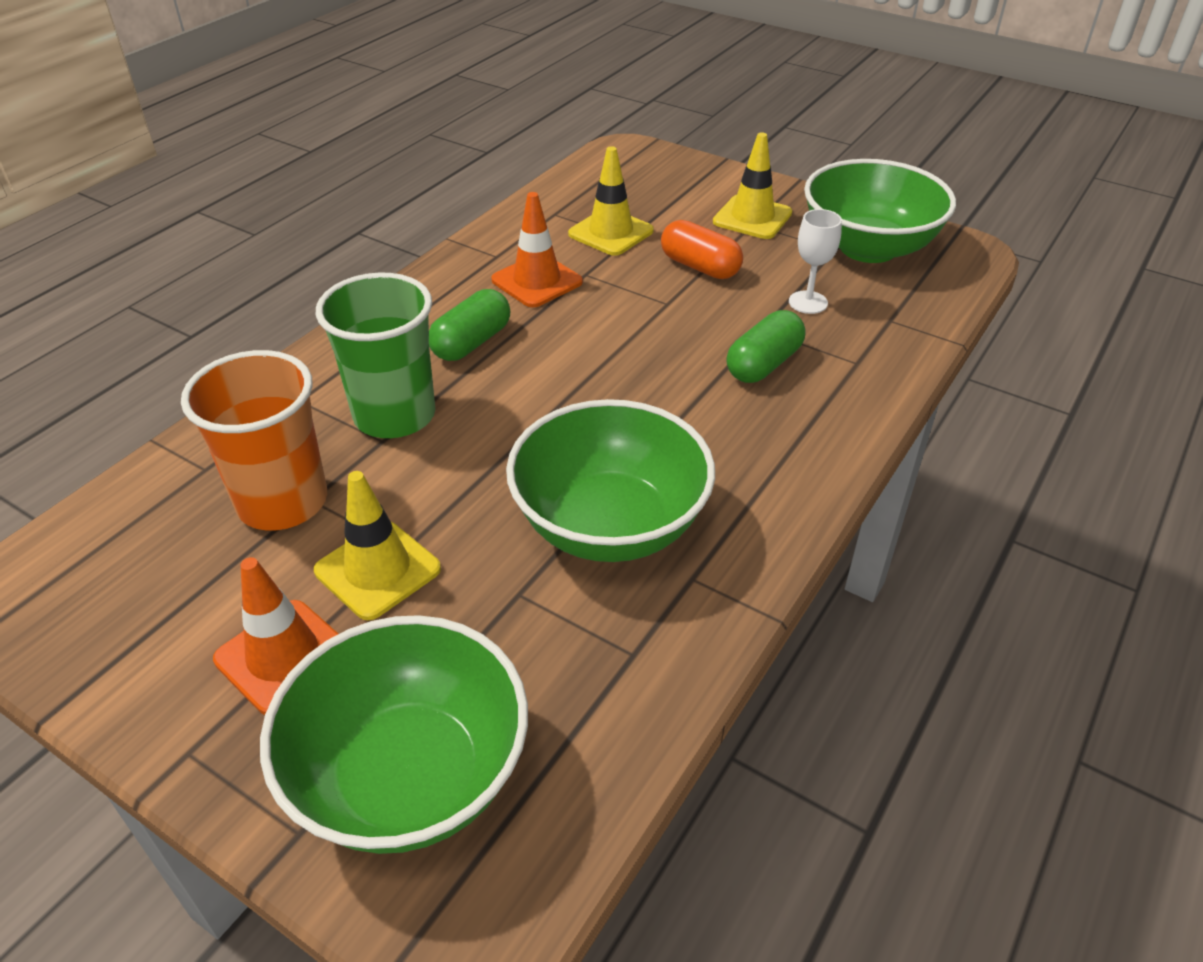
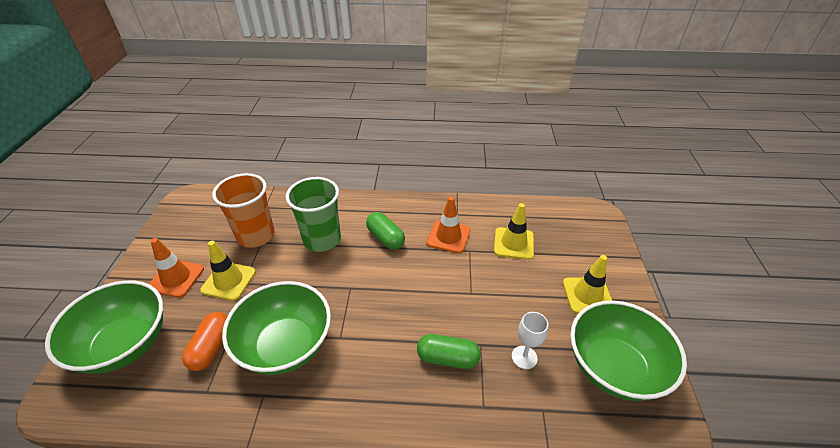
camera: 60 degrees right, 0 degrees up
(472, 343) = (385, 238): green capsule -> green capsule turned 45 degrees clockwise
(700, 267) = (515, 292): orange capsule -> orange capsule (211, 348)

